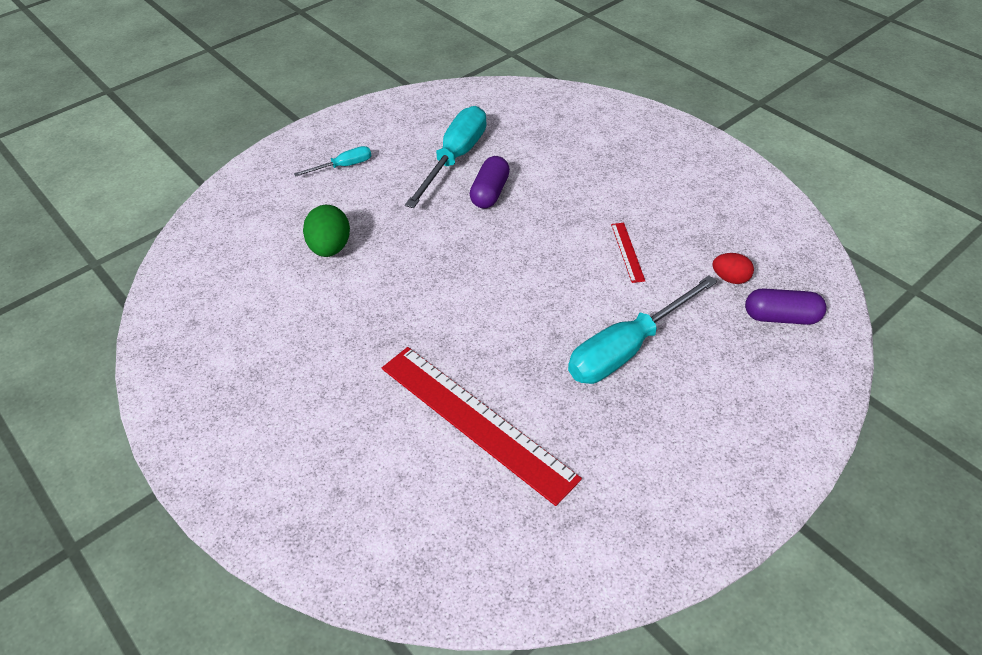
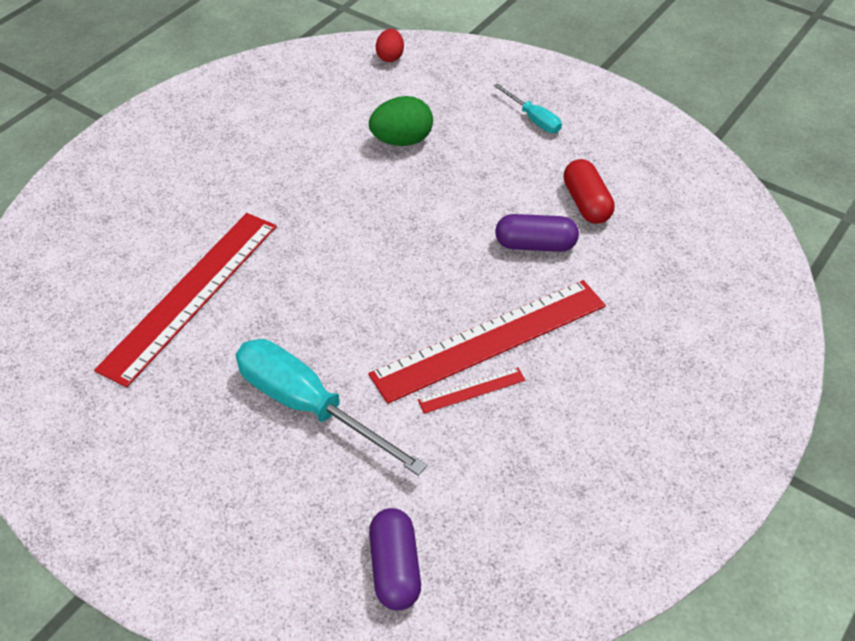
camera: 75 degrees right, 0 degrees up
(455, 158) = (586, 203): turquoise screwdriver -> red capsule
(581, 234) = (490, 340): none -> red ruler
(730, 278) = (453, 506): red egg -> red egg (390, 57)

